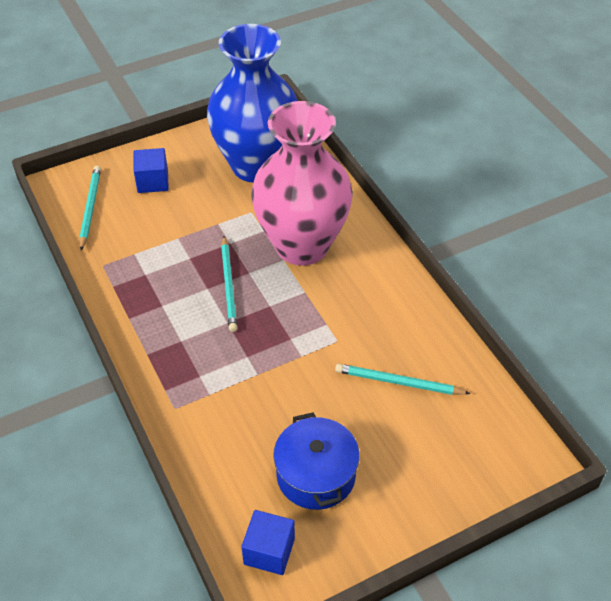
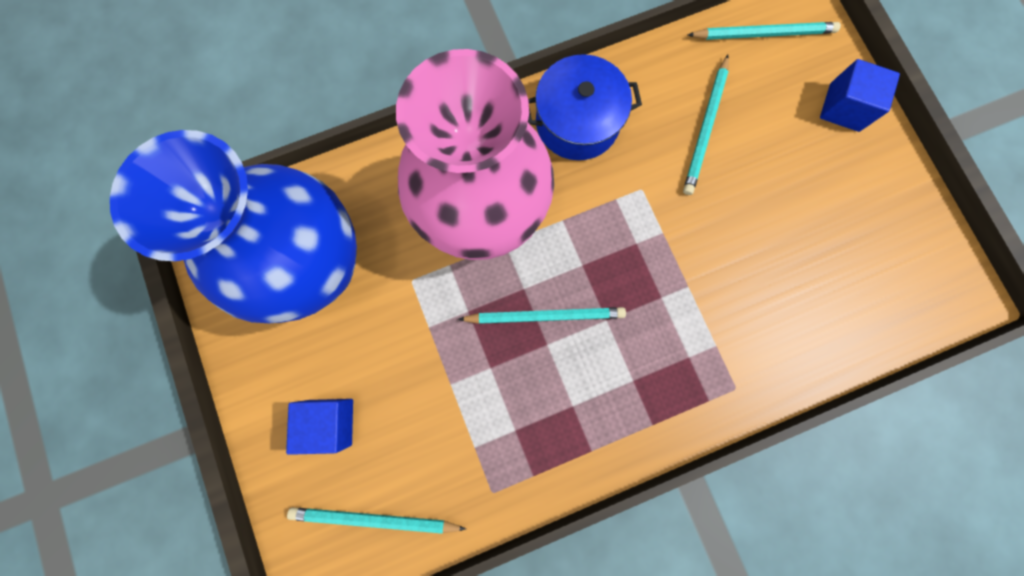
camera: 85 degrees left, 30 degrees up
(269, 551) = (918, 286): blue cube -> blue cube (844, 107)
(316, 475) = (826, 230): blue pot -> blue pot (577, 122)
(501, 425) = (764, 34): none -> turquoise pencil

